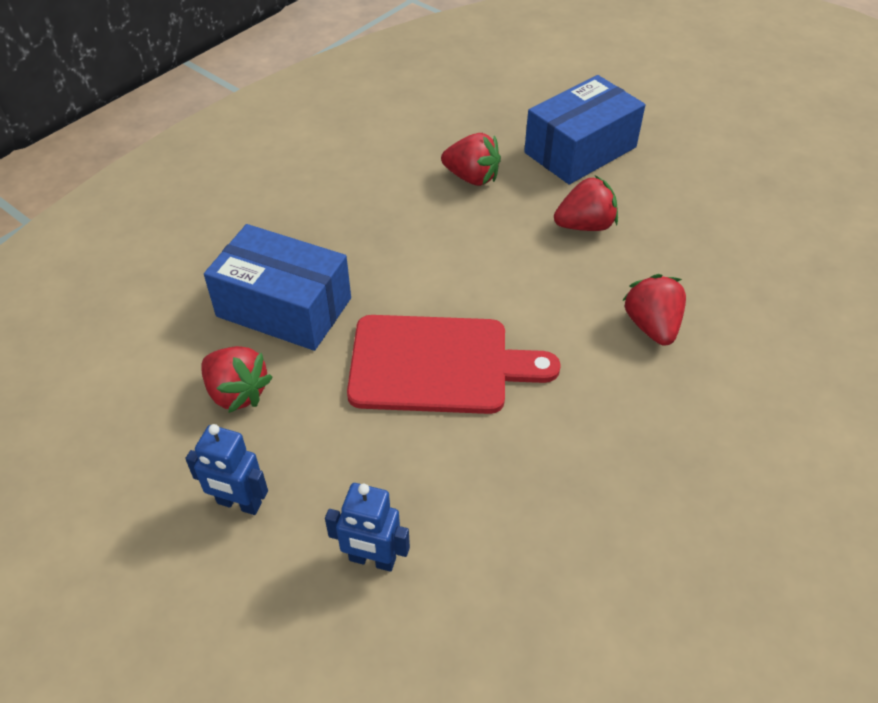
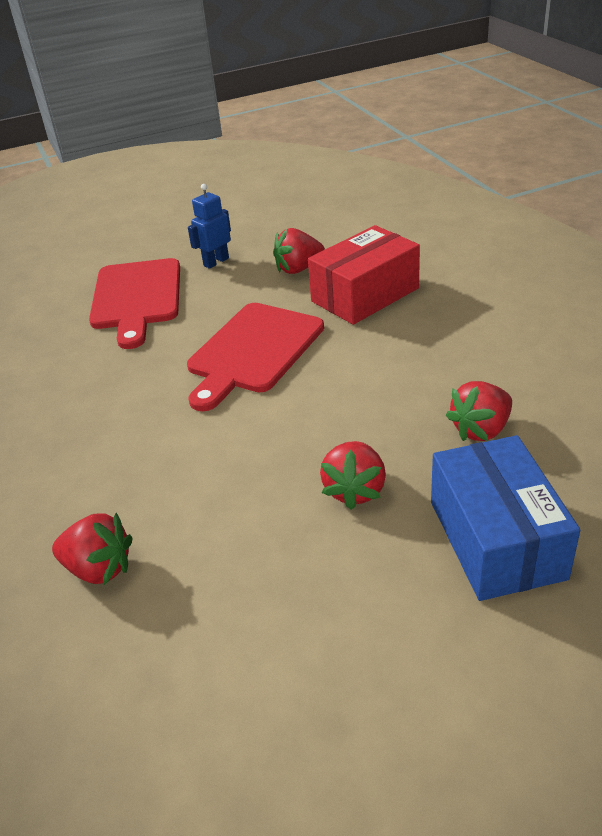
camera: 120 degrees right, 10 degrees down
(284, 307) = (365, 295): blue box -> red box
(372, 560) = (137, 298): blue robot -> red cutting board
(652, 326) = (191, 484): red strawberry -> red strawberry (99, 568)

